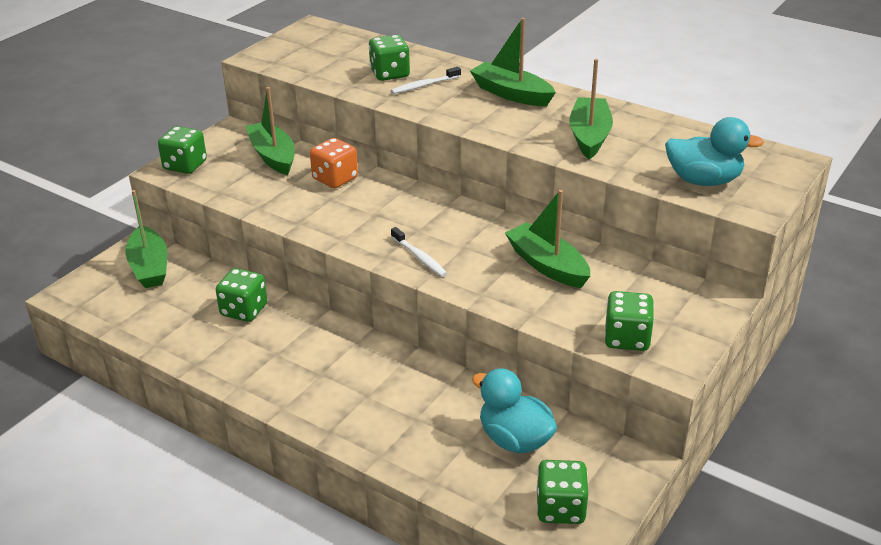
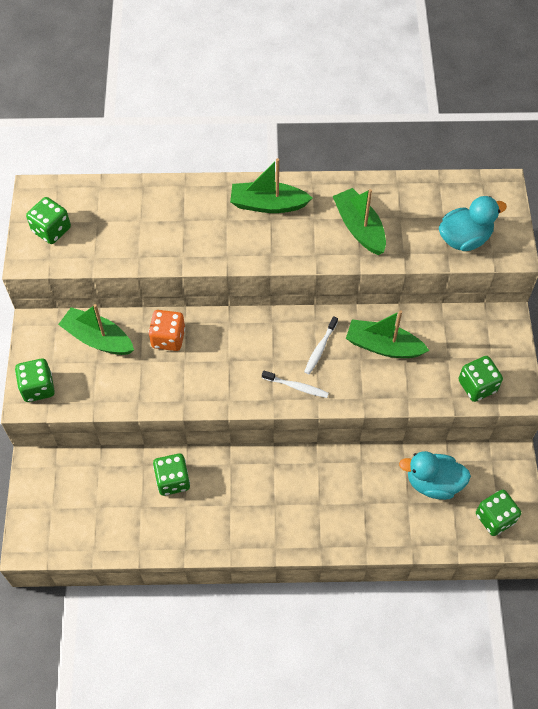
camera: 35 degrees left, 25 degrees up
(149, 267) = (63, 481): green boat -> none
(390, 74) = (156, 225): green dice -> green dice (51, 230)
(424, 85) = (196, 227): white toothbrush -> white toothbrush (320, 348)

